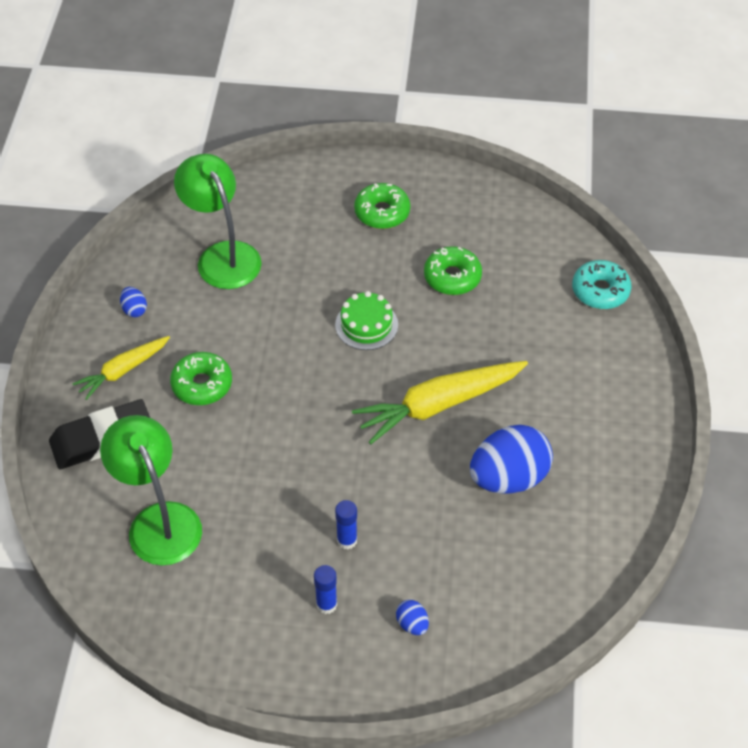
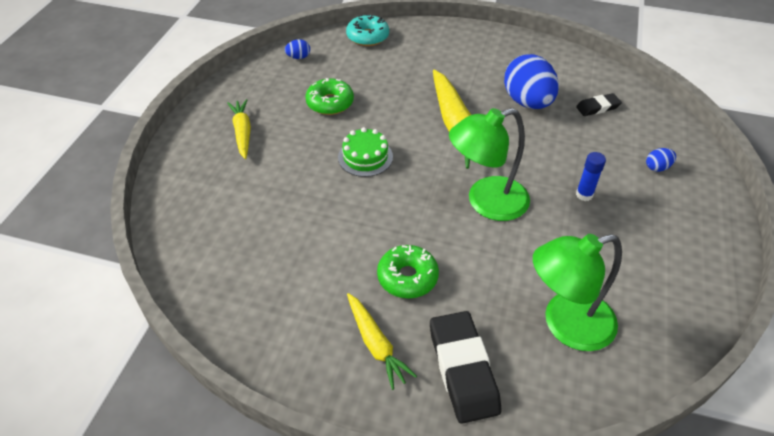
camera: 80 degrees left, 5 degrees down
(134, 310) = (295, 328): blue egg -> blue egg (298, 57)
(222, 255) = (248, 247): green lamp -> green lamp (486, 202)
(326, 604) = (646, 214): blue glue stick -> none
(382, 212) = (242, 132): green donut -> yellow carrot
(519, 560) = (597, 107): none -> black eraser

